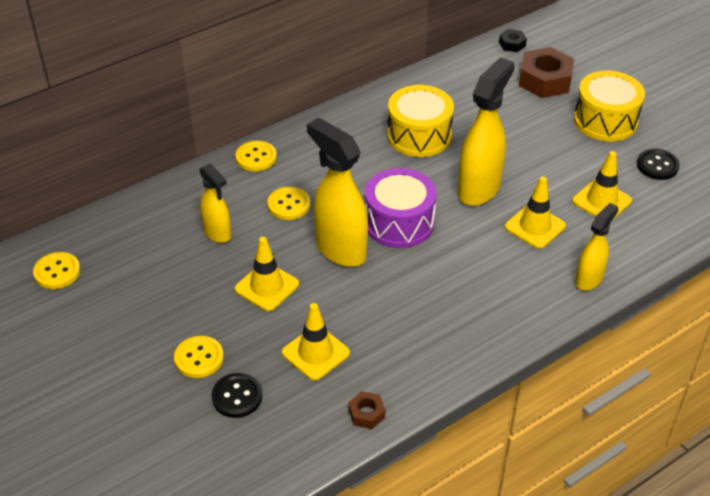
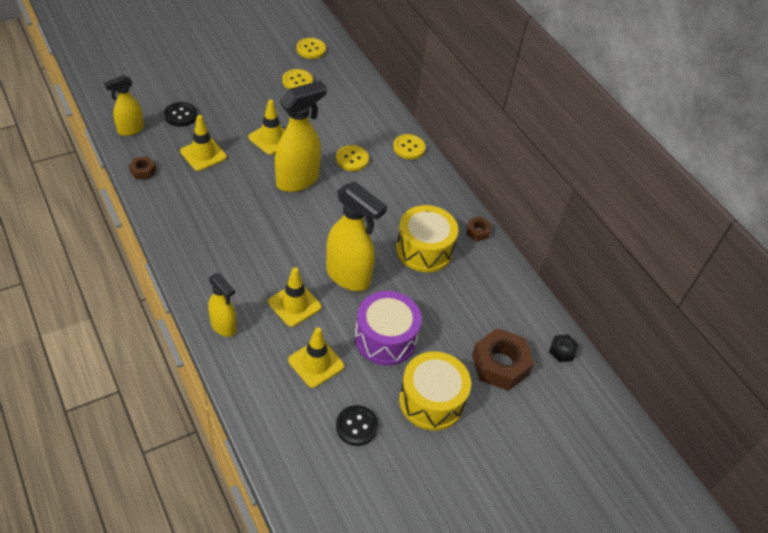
camera: 90 degrees right, 5 degrees up
(199, 358) = (218, 102): yellow button -> yellow button (297, 81)
(218, 233) = (329, 120): yellow spray bottle -> yellow spray bottle (130, 130)
(379, 98) = (477, 231): none -> brown nut
(399, 222) = (319, 218): purple drum -> purple drum (385, 338)

